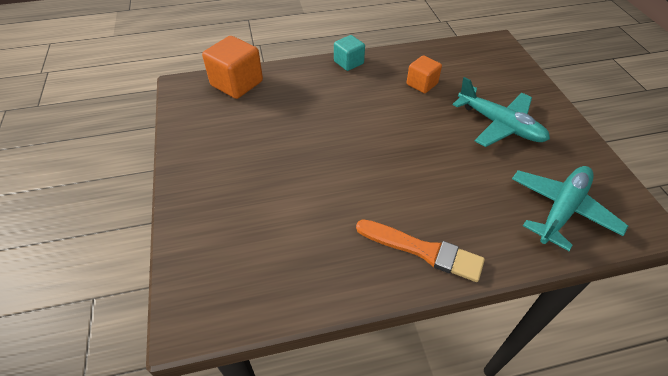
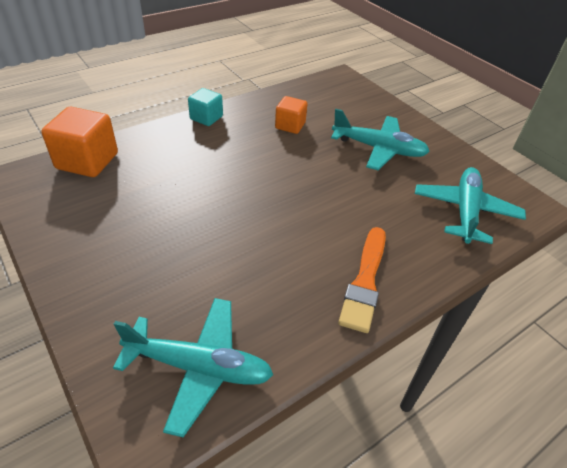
camera: 25 degrees left, 5 degrees down
(249, 280) = (199, 367): none -> turquoise plane
(423, 250) = (365, 281): orange brush -> orange brush turned 105 degrees clockwise

